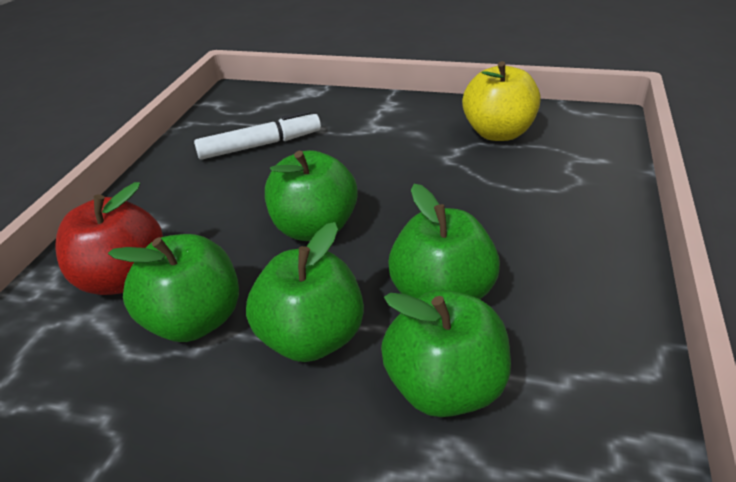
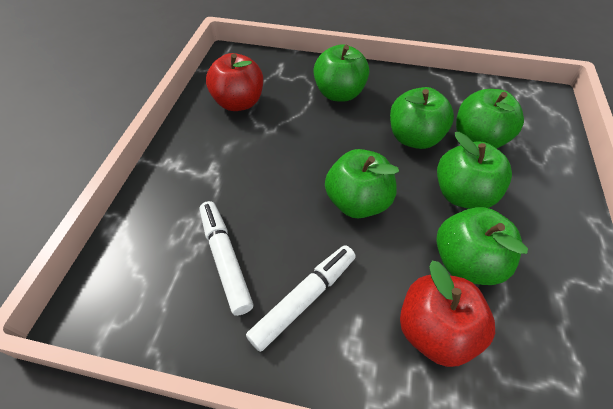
camera: 95 degrees left, 15 degrees up
(199, 191) = (304, 299): none -> white marker
(498, 133) = (239, 102): yellow apple -> red apple
(543, 216) = (339, 93): none -> green apple

